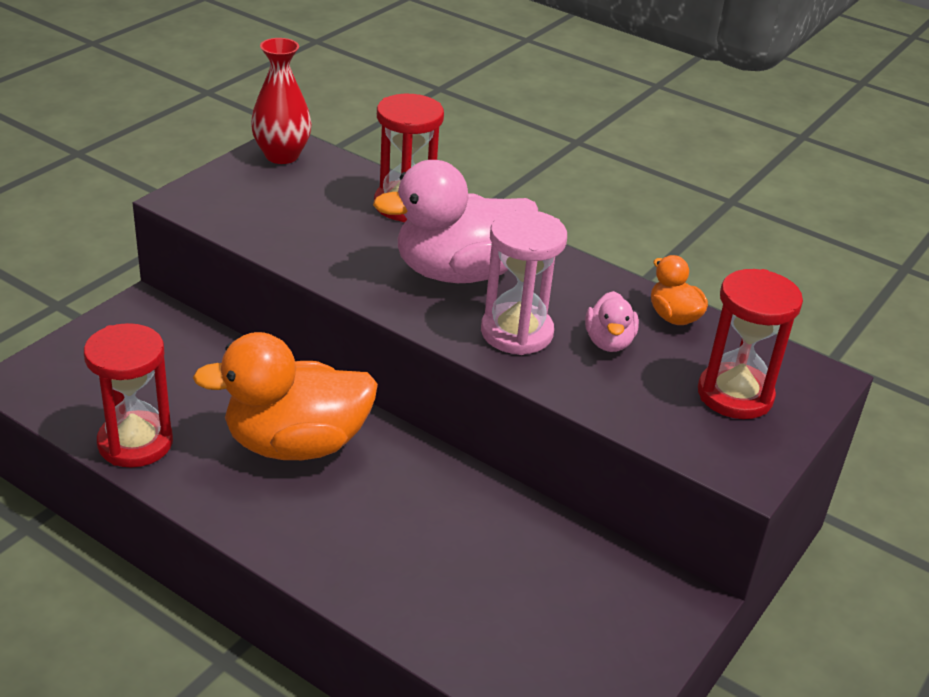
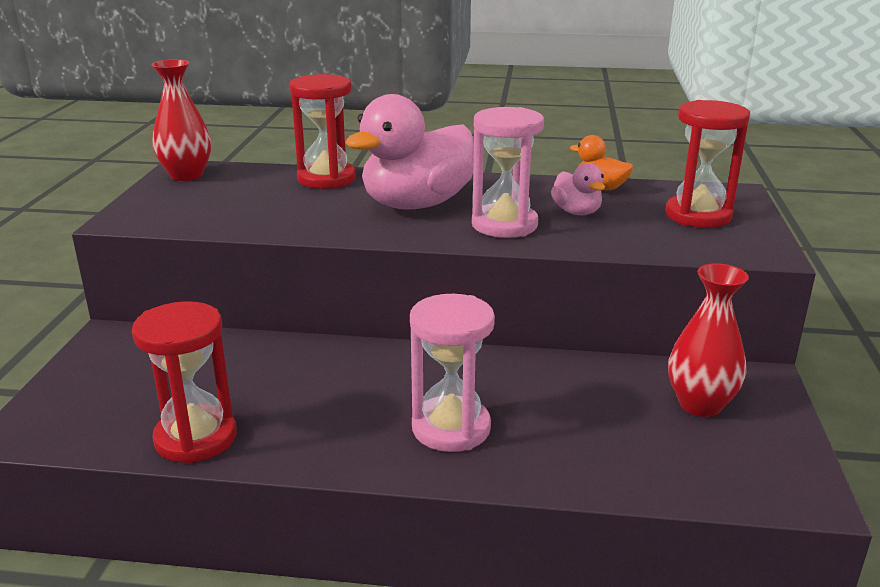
camera: 25 degrees left, 10 degrees down
(296, 444) = (352, 386): orange duck -> none
(341, 523) = (451, 428): none -> pink hourglass
(591, 601) = (700, 404): none -> red vase

